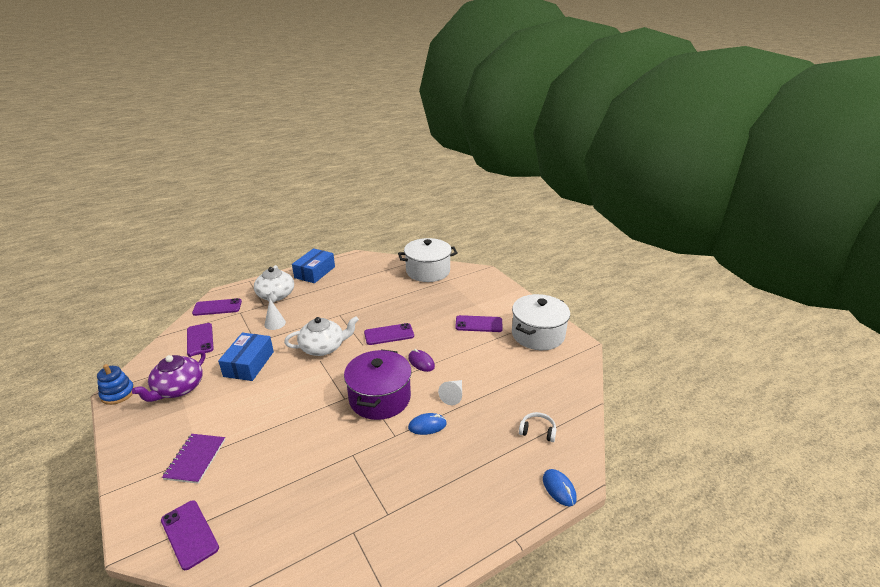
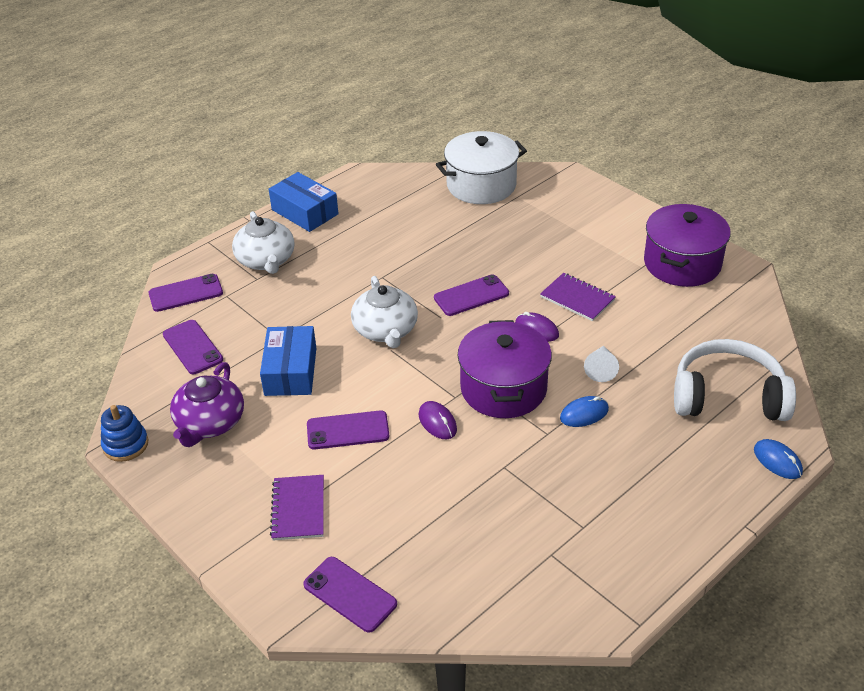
camera: 10 degrees left, 10 degrees up
(275, 323) = (292, 305): white cone -> none
(314, 272) = (305, 212): blue box -> blue box turned 60 degrees counterclockwise
(323, 347) = (385, 330): white teapot -> white teapot turned 105 degrees clockwise
(323, 414) = (437, 422): none -> purple mouse
(457, 346) = (577, 298): none -> purple notebook
(478, 324) = (593, 260): purple phone -> purple phone (348, 430)
(537, 431) = (728, 397): white headphones -> white headphones, size x2.35
(538, 334) = (682, 263): white pot -> purple pot

